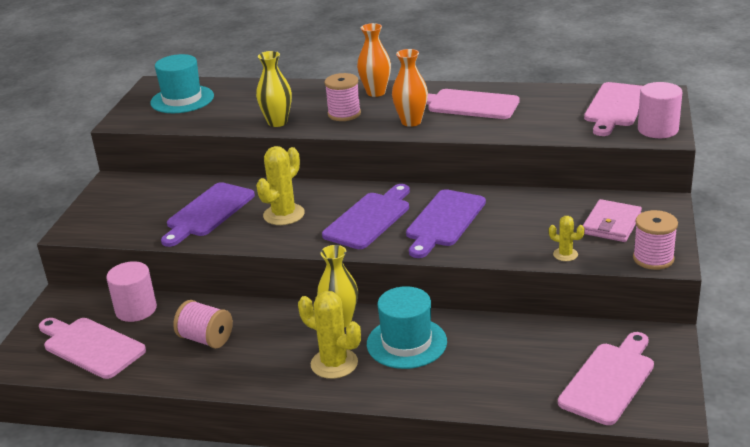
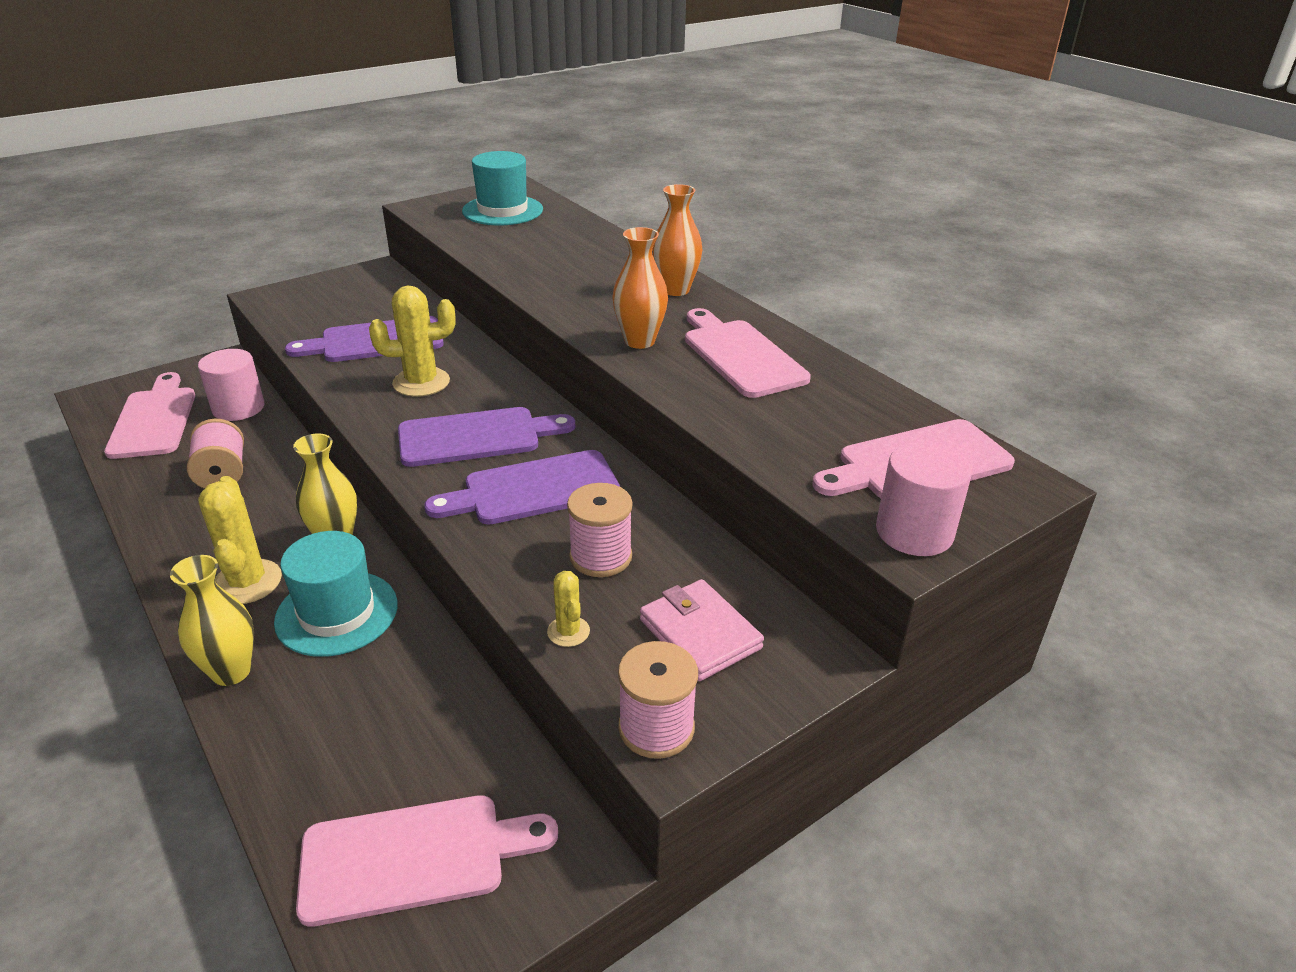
camera: 40 degrees right, 5 degrees up
(277, 122) = (524, 273): yellow vase -> yellow vase (231, 671)
(344, 114) = (597, 296): pink spool -> pink spool (601, 557)
(611, 224) = (700, 634): pink wallet -> pink wallet turned 75 degrees clockwise

